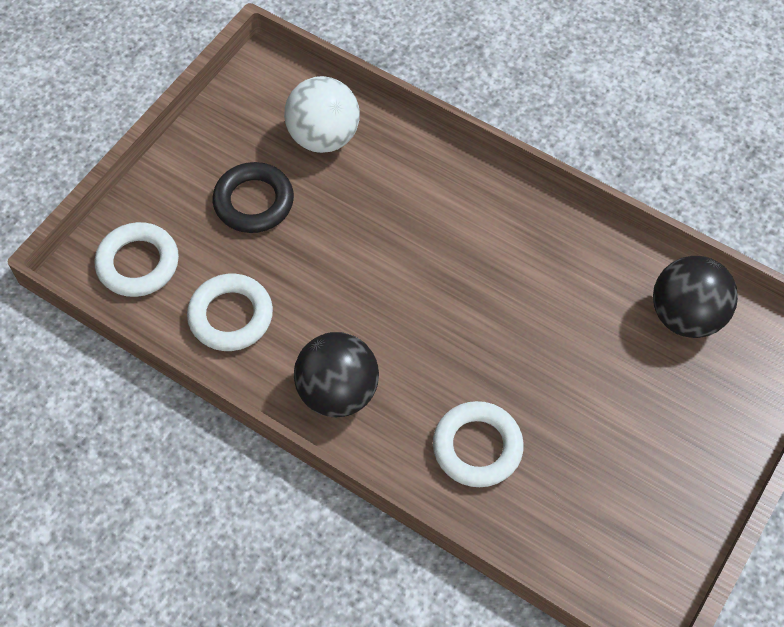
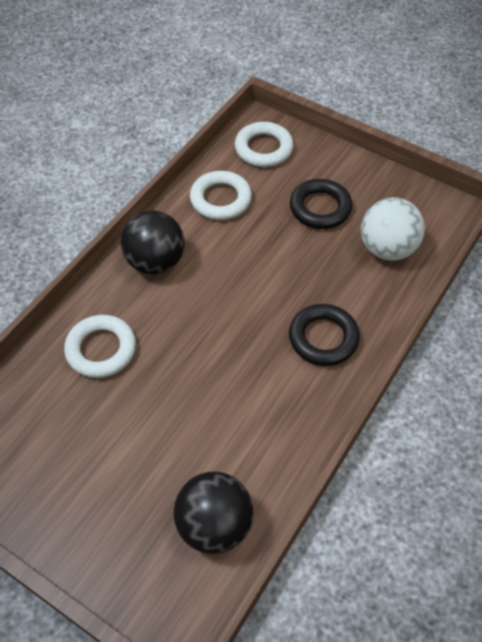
camera: 90 degrees right, 5 degrees down
(453, 208) = (323, 338): none -> black ring

